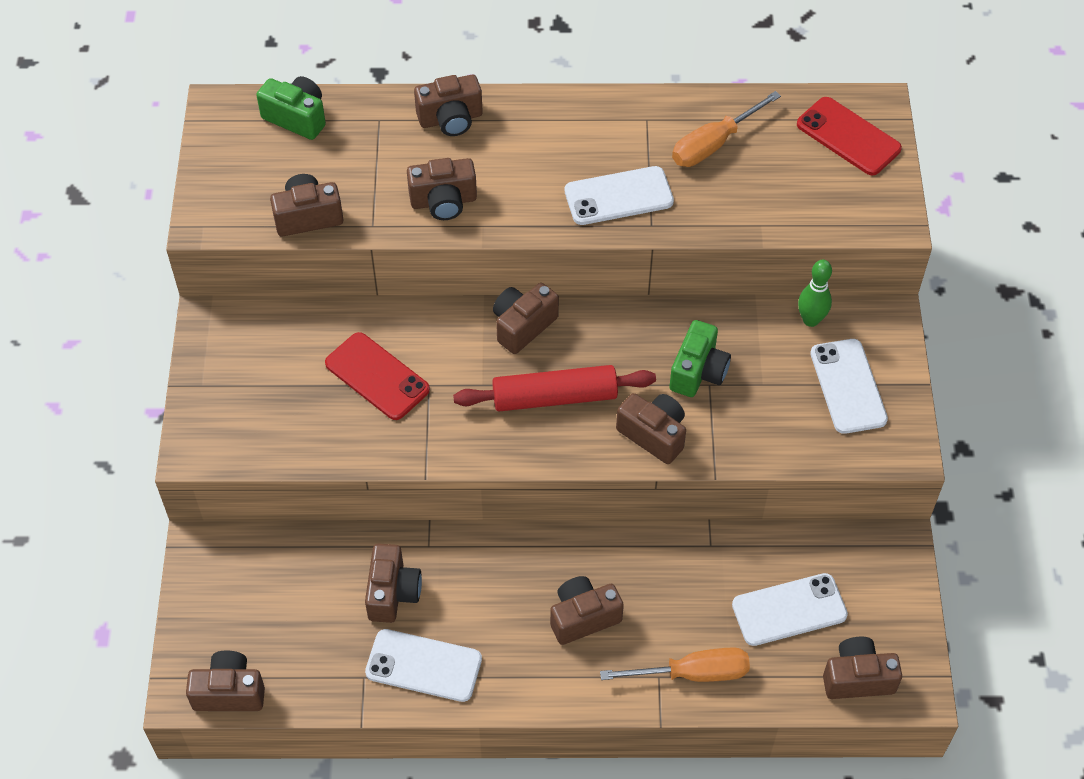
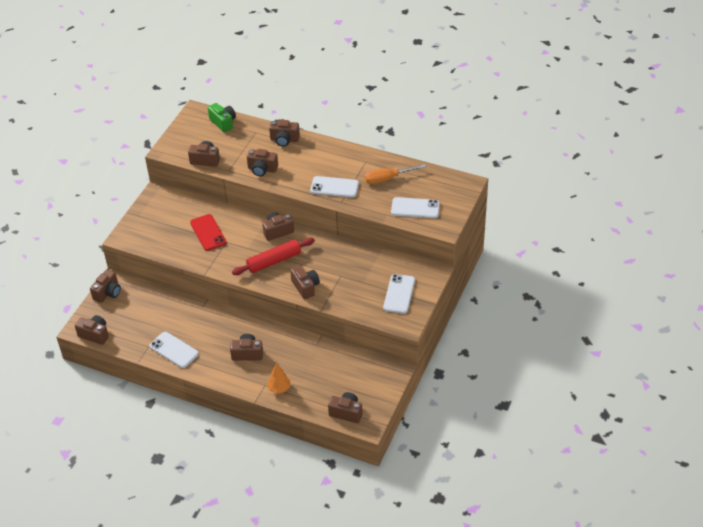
camera: 25 degrees right, 10 degrees down
(392, 592) = (177, 320): brown camera -> brown camera (108, 293)
(554, 397) = (274, 261): red rolling pin -> red rolling pin turned 45 degrees counterclockwise
(693, 673) = (279, 388): orange screwdriver -> orange tree
(698, 372) = (339, 269): green camera -> none
(789, 610) = (334, 378): white phone -> white phone (415, 208)
(811, 320) = (400, 264): green bowling pin -> none
(848, 137) = (447, 191): red phone -> none

